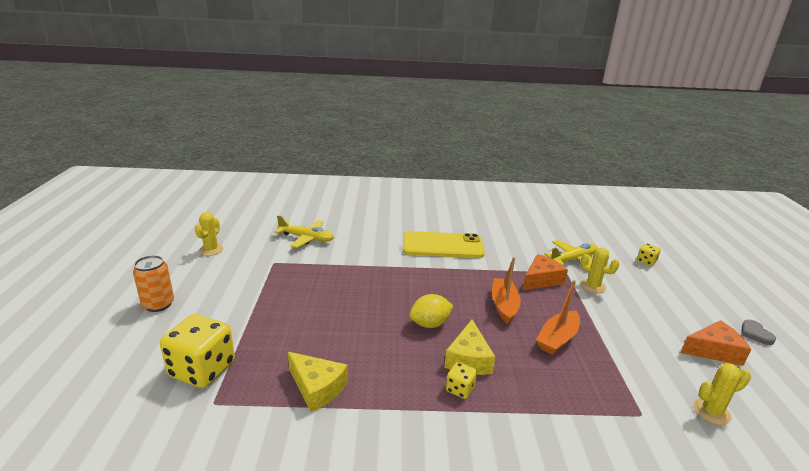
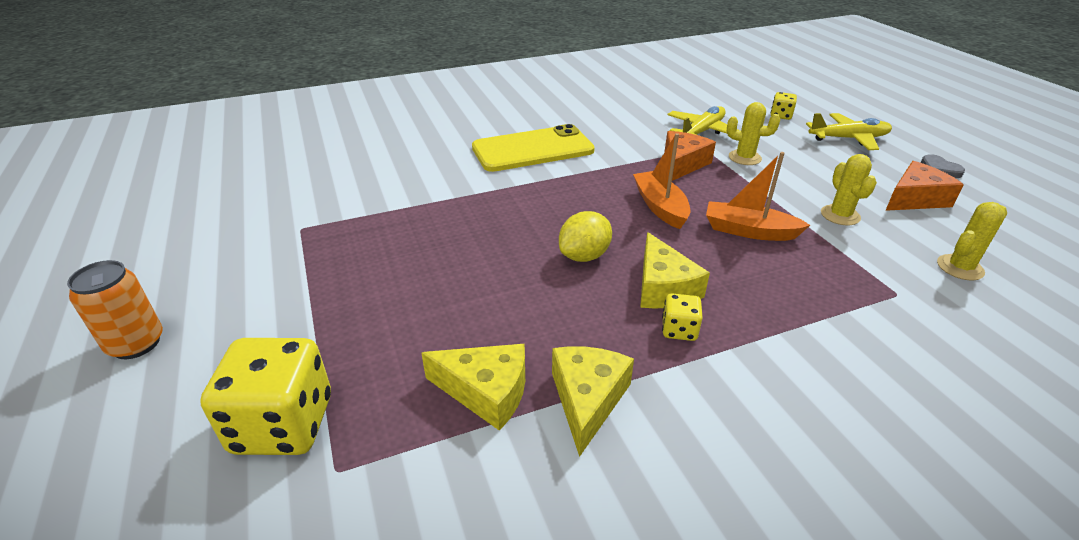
camera: 20 degrees left, 10 degrees up
(211, 250) = (180, 234): yellow cactus -> yellow cactus (840, 215)
(306, 238) = (331, 182): yellow plane -> yellow plane (848, 139)
(372, 412) = (587, 399): none -> yellow cheese
(557, 339) = (749, 231): orange boat -> orange boat turned 90 degrees clockwise

